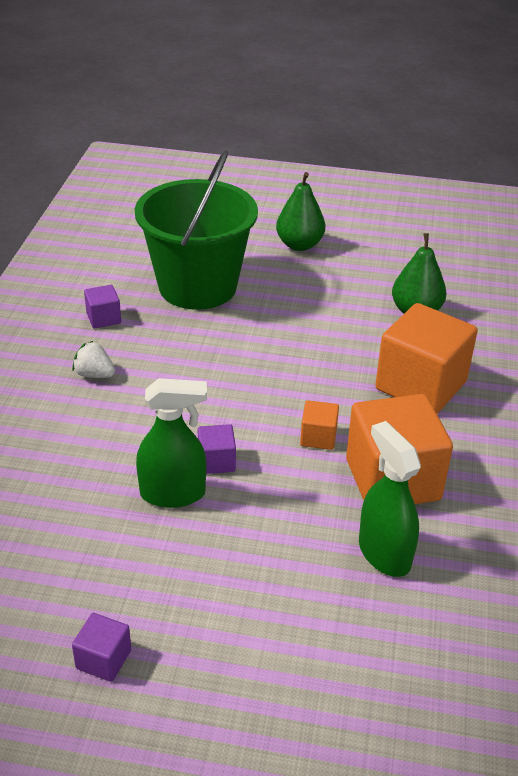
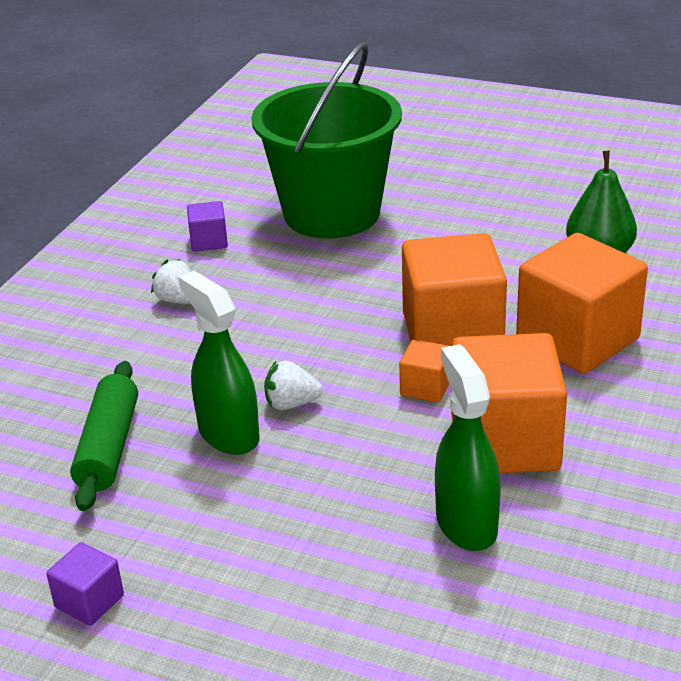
camera: 15 degrees right, 5 degrees down
(76, 515) = (108, 447): none -> green rolling pin
(173, 493) = (228, 434): green spray bottle -> green spray bottle turned 135 degrees counterclockwise
(216, 461) = (291, 404): purple cube -> white strawberry
(299, 245) = (473, 174): green pear -> none
(324, 387) = (452, 333): none -> orange cube

